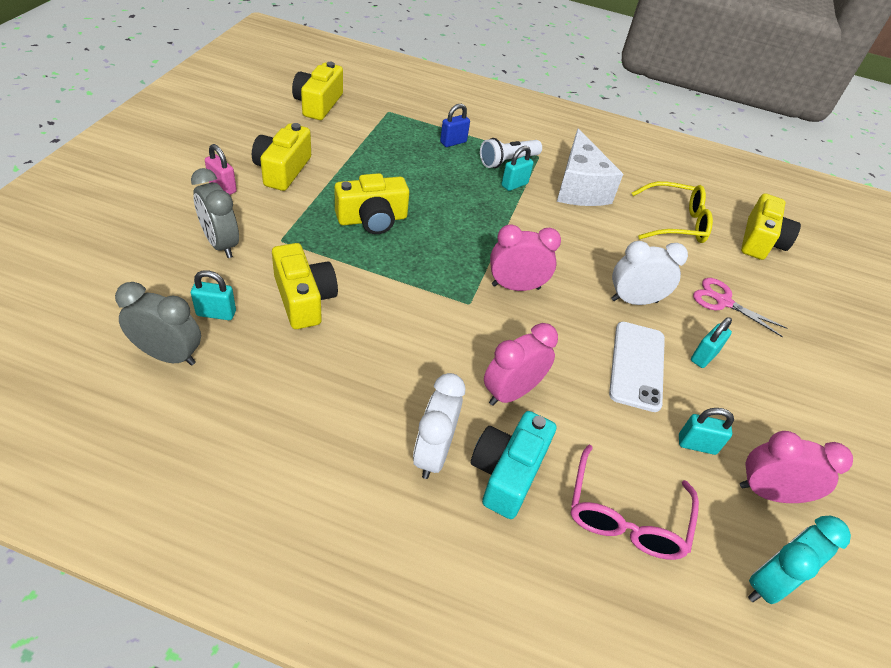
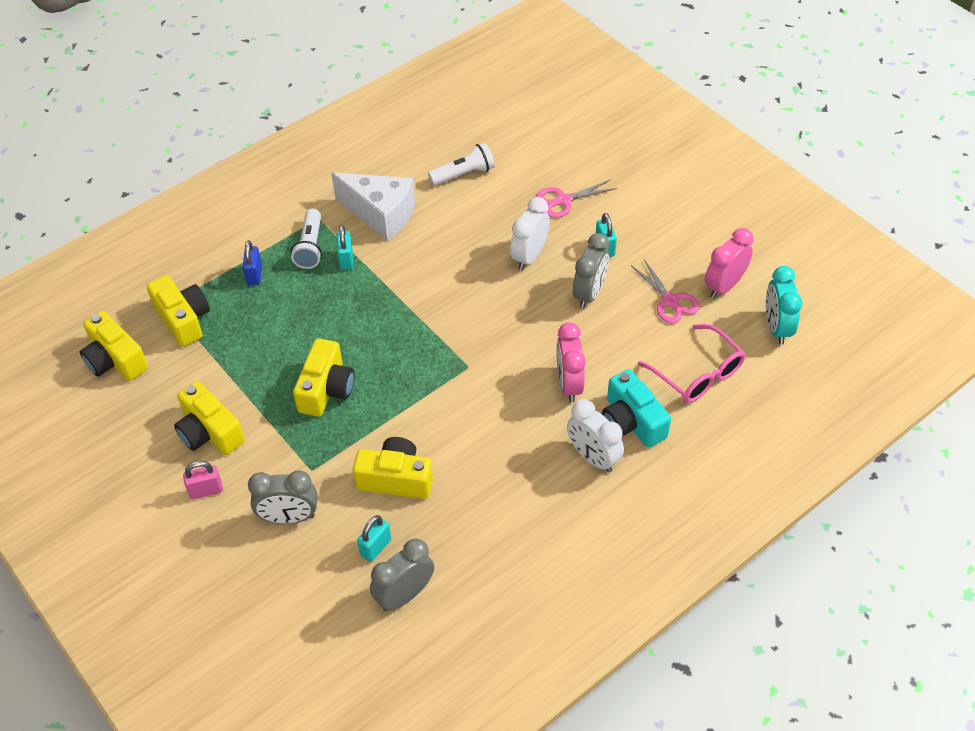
camera: 50 degrees left, 5 degrees up
(516, 287) = (469, 326): pink clock -> none
(637, 365) = (589, 293): white phone -> grey clock
(674, 222) = (464, 174): yellow glasses -> white flashlight
(696, 444) = (670, 301): turquoise padlock -> pink scissors
(760, 241) = (519, 131): yellow camera -> yellow camera (183, 319)

